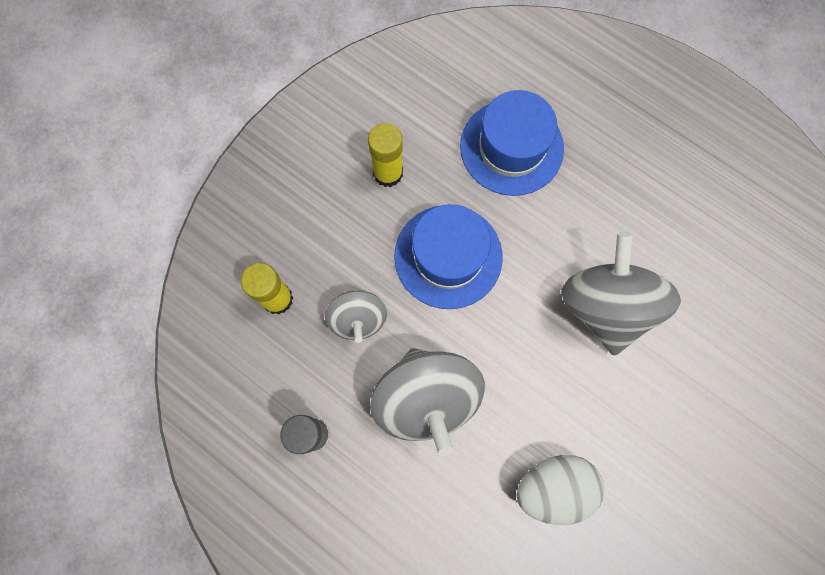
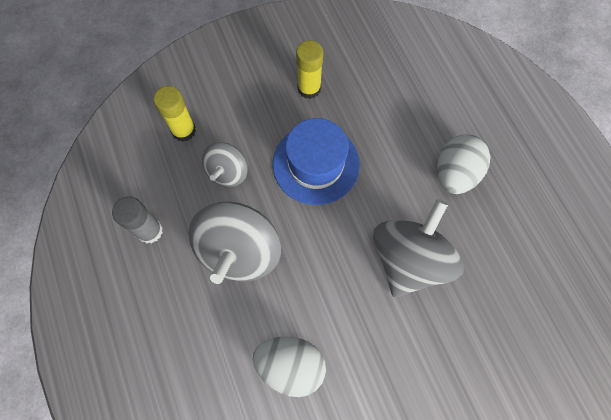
camera: 30 degrees right, 5 degrees down
(511, 147) = (407, 115): blue hat -> none
(598, 186) = (455, 173): none -> white egg

